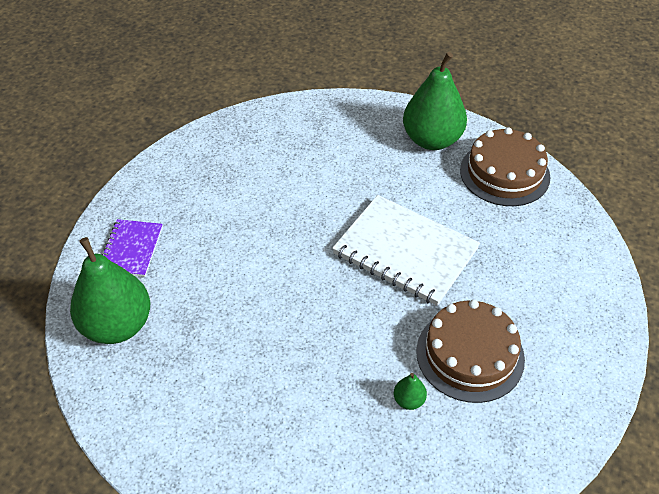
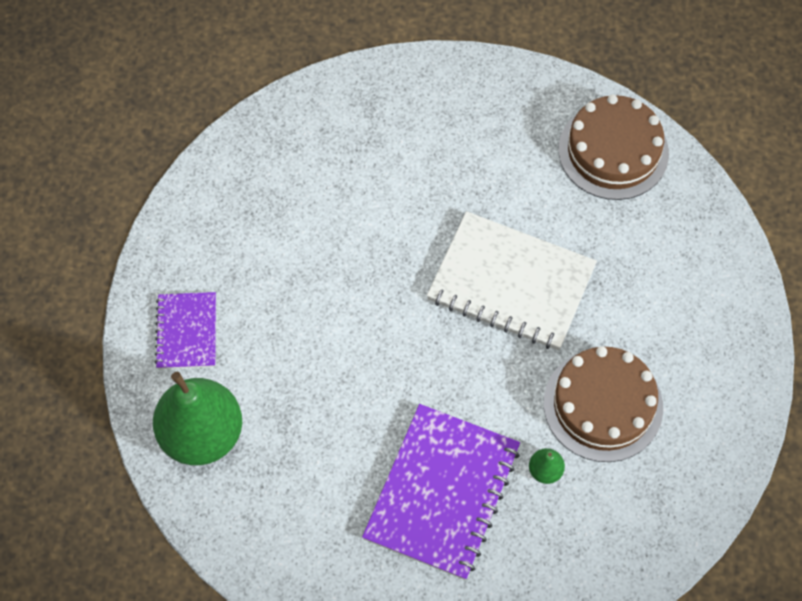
camera: 10 degrees left, 15 degrees up
(311, 404) = (442, 493): none -> purple notebook
(432, 140) = (517, 113): green pear -> none

